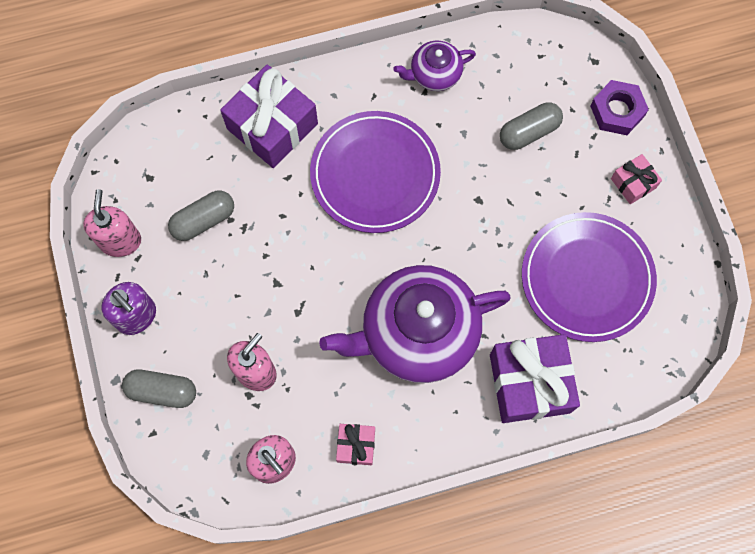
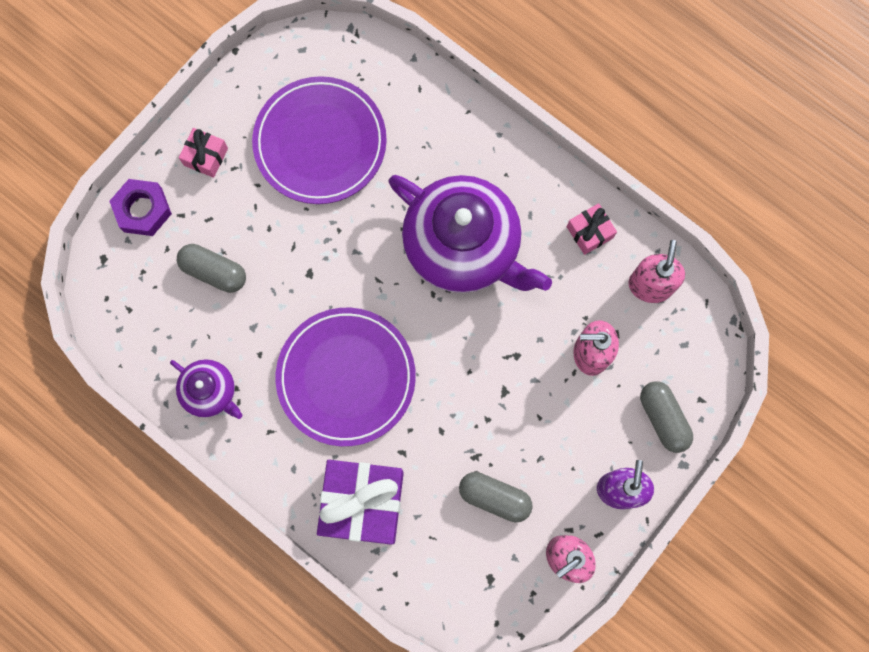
camera: 125 degrees left, 5 degrees up
(529, 383) = (442, 133): purple gift -> none

